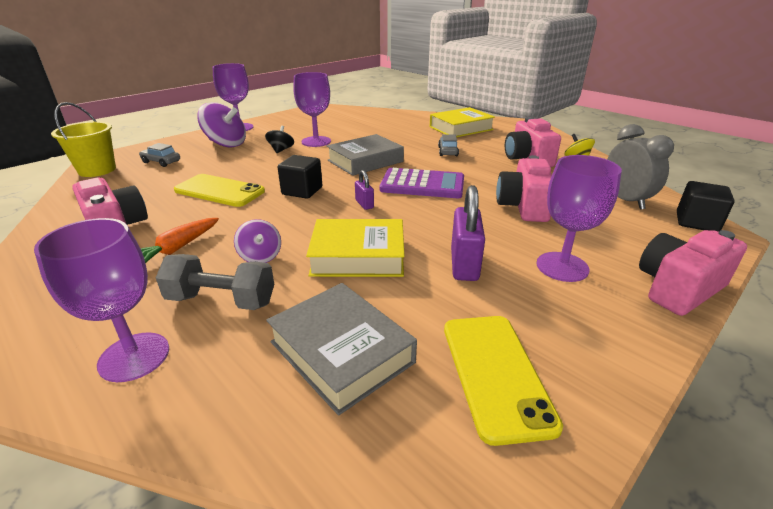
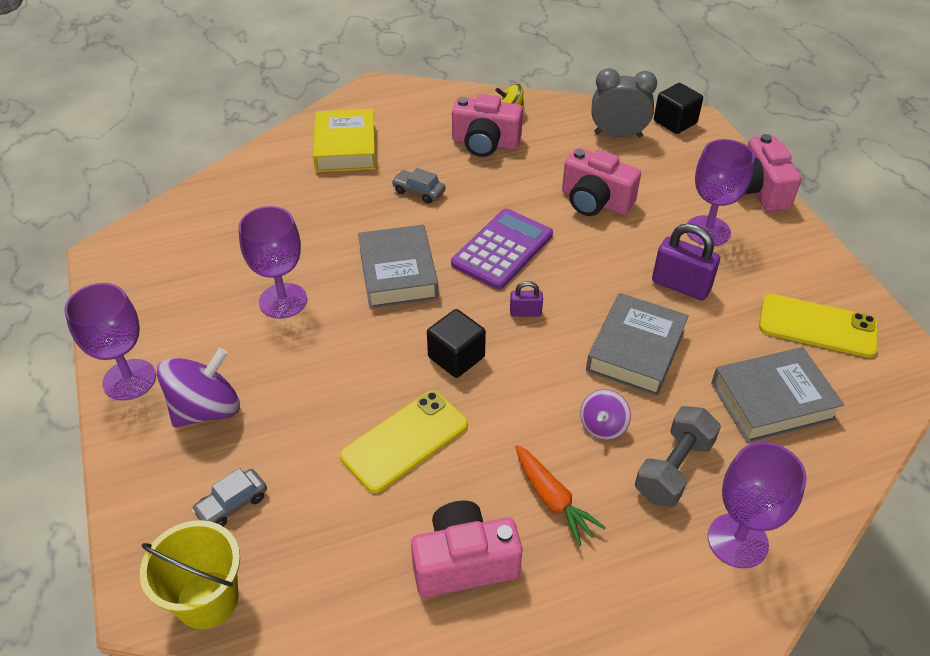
camera: 65 degrees left, 15 degrees up
(260, 256) = (603, 426): purple spinning top -> purple spinning top turned 120 degrees clockwise
(281, 150) = (289, 347): black spinning top -> none
(358, 256) = (635, 350): yellow book -> grey book

